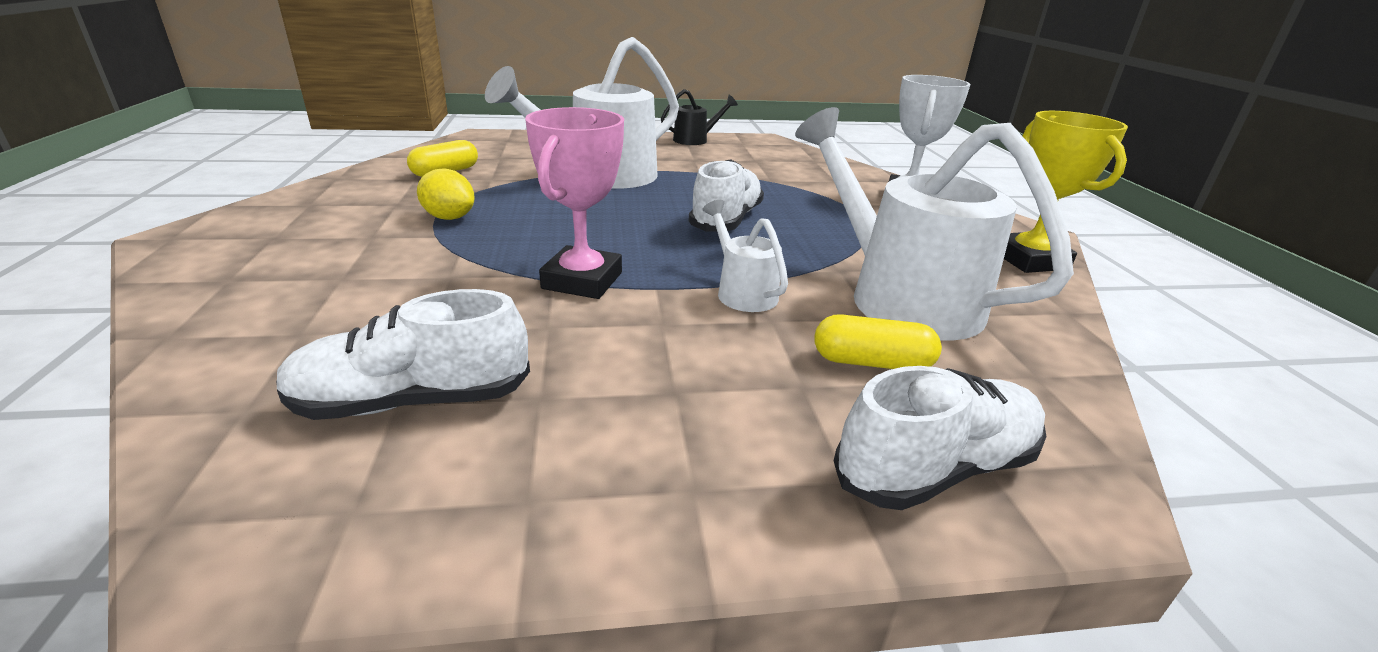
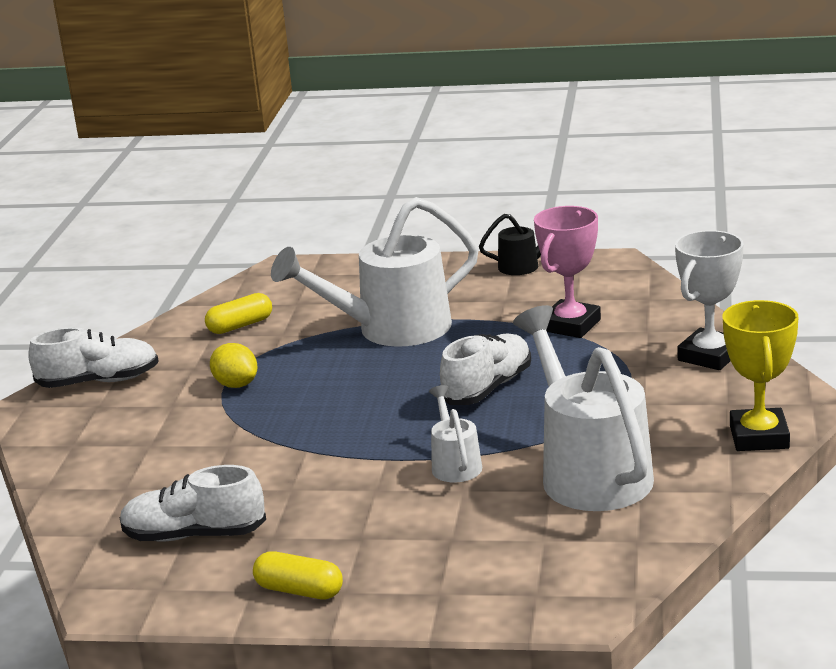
camera: 20 degrees right, 5 degrees down
(582, 280) = (329, 451): pink trophy -> pink trophy (570, 325)
(871, 362) = (516, 525): yellow capsule -> yellow capsule (299, 590)
(936, 468) = (500, 591): white shoe -> white shoe (99, 381)

